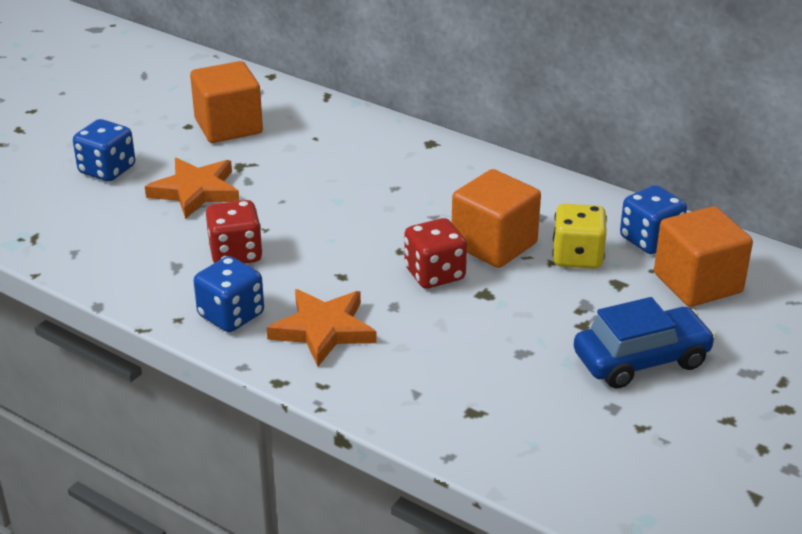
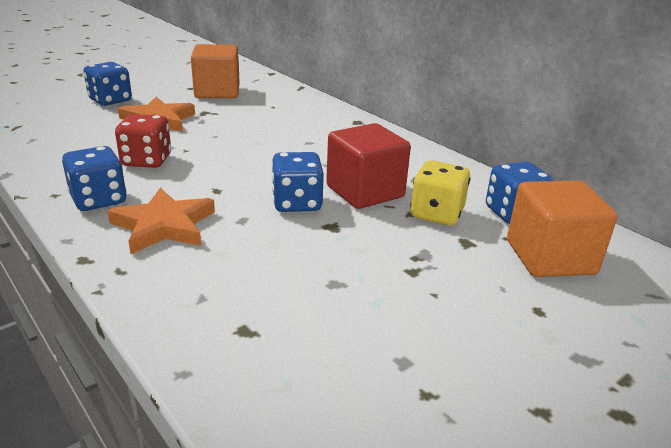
camera: 15 degrees right, 5 degrees down
(434, 274) = (297, 203): red dice -> blue dice
(494, 244) = (365, 192): orange cube -> red cube
(641, 360) = (459, 317): blue car -> none

